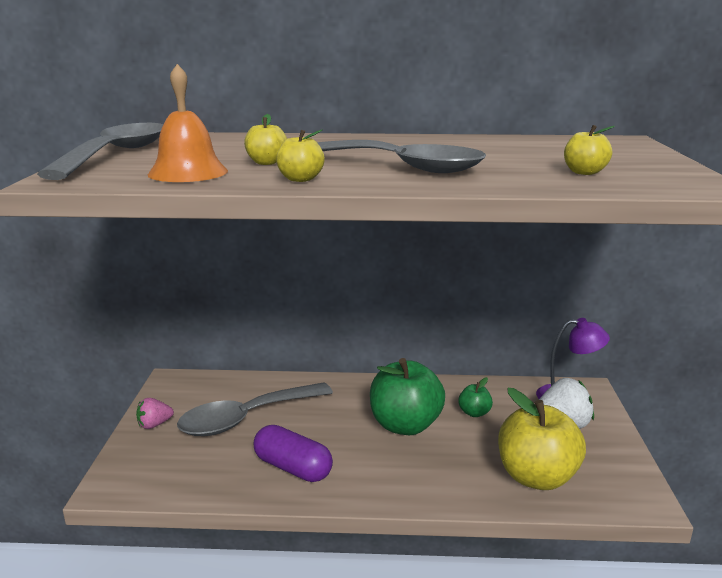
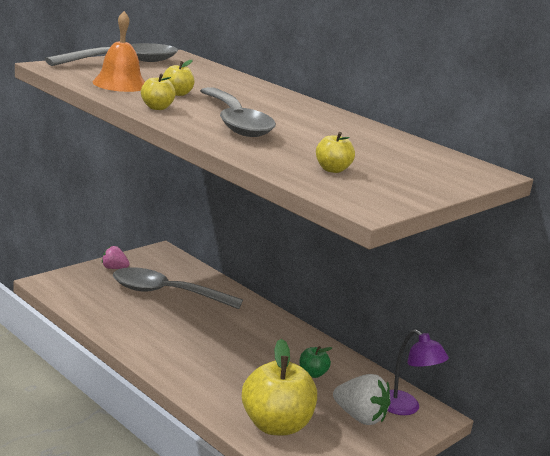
camera: 40 degrees right, 0 degrees up
(293, 468) = (144, 330): purple capsule -> none
(405, 425) = (251, 351): green apple -> none

